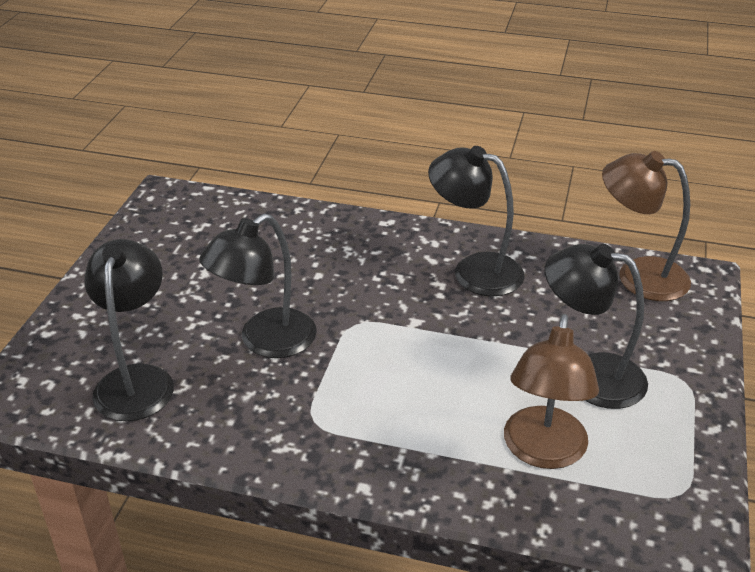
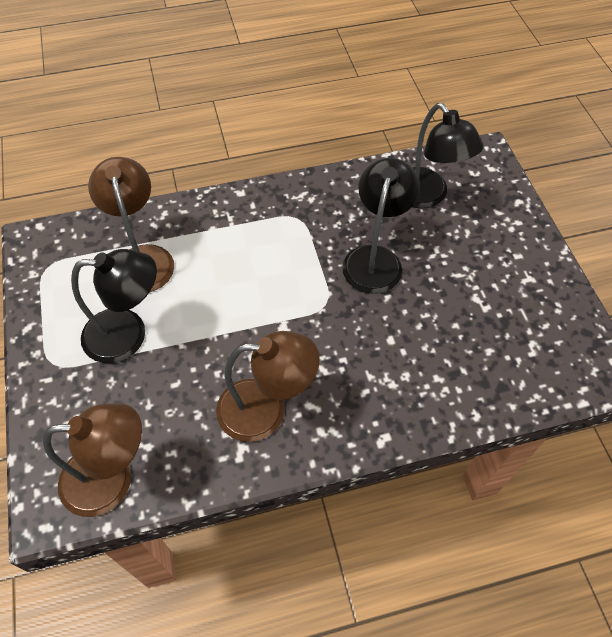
camera: 150 degrees right, 20 degrees up
(474, 270) = (266, 410): black lamp -> brown lamp

